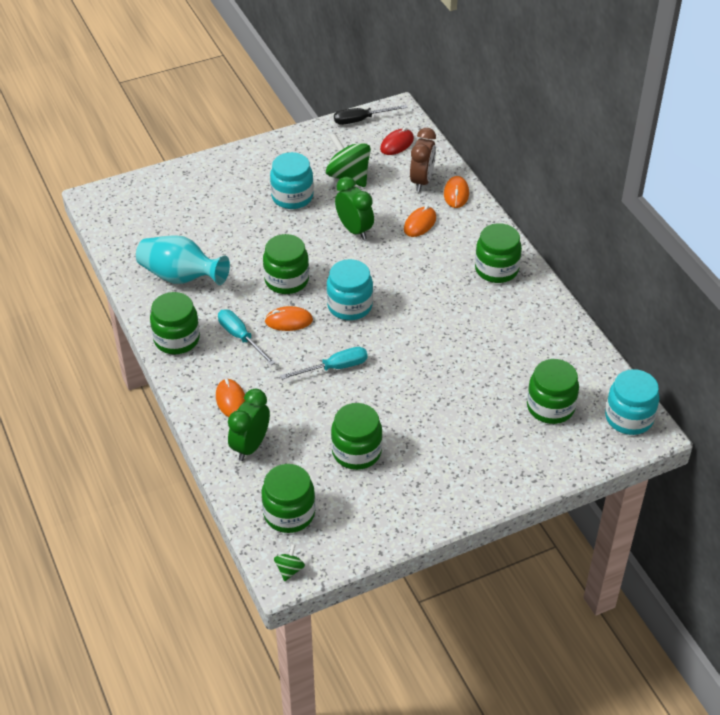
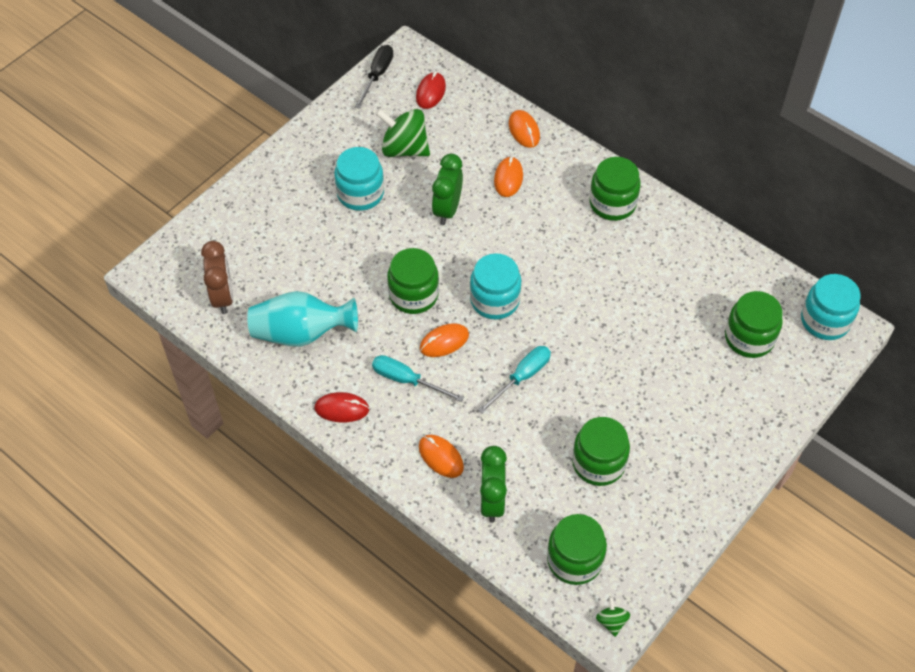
camera: 25 degrees left, 10 degrees up
(177, 339) = (342, 409): green jar -> red mouse
(354, 230) = (447, 209): green clock -> green clock turned 105 degrees counterclockwise
(361, 120) = (377, 75): black screwdriver -> black screwdriver turned 150 degrees clockwise
(422, 181) = (481, 127): brown clock -> brown clock (223, 297)

